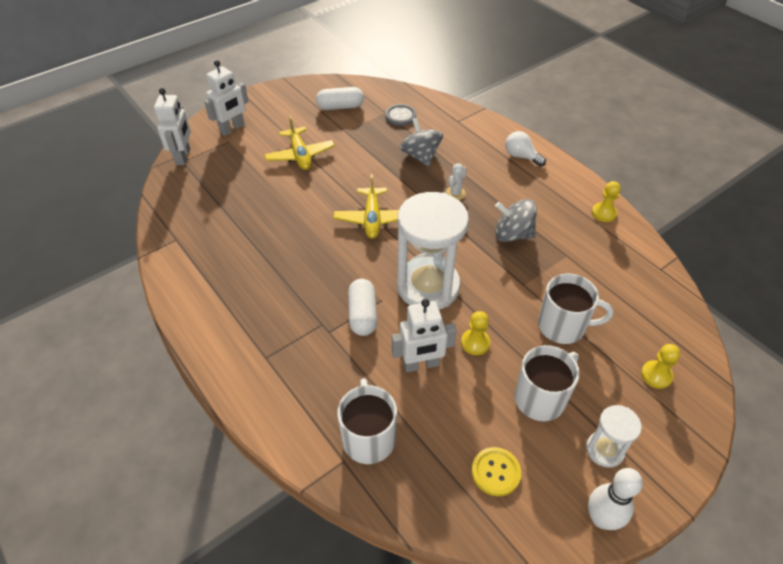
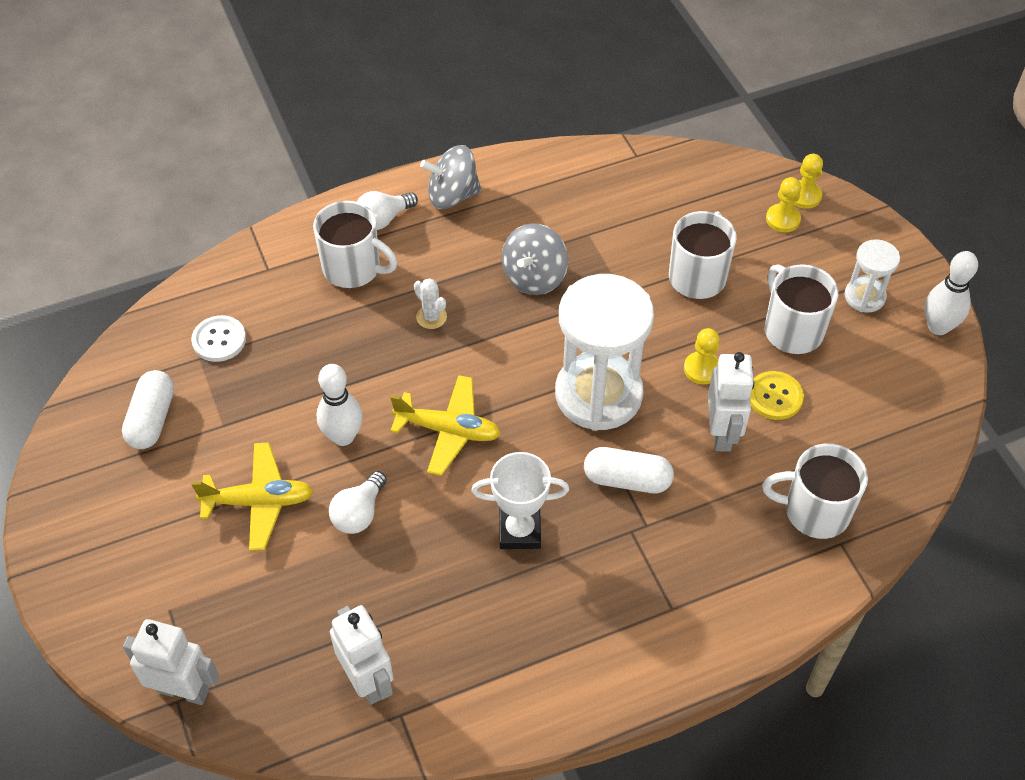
camera: 75 degrees left, 5 degrees up
(232, 129) = (135, 599): white robot -> white robot (368, 680)
(302, 194) = (359, 513): none -> white light bulb
(308, 266) = (520, 531): none -> white trophy
(353, 176) = (343, 436): none -> white bowling pin
(400, 116) = (219, 340): grey button -> white button
(420, 156) = (331, 338): grey spinning top -> grey spinning top (452, 196)
(476, 153) = (353, 268): none -> white mug
(495, 472) = (876, 399): yellow button -> yellow button (775, 397)
(604, 213) = (527, 172): yellow pawn -> yellow pawn (804, 196)

